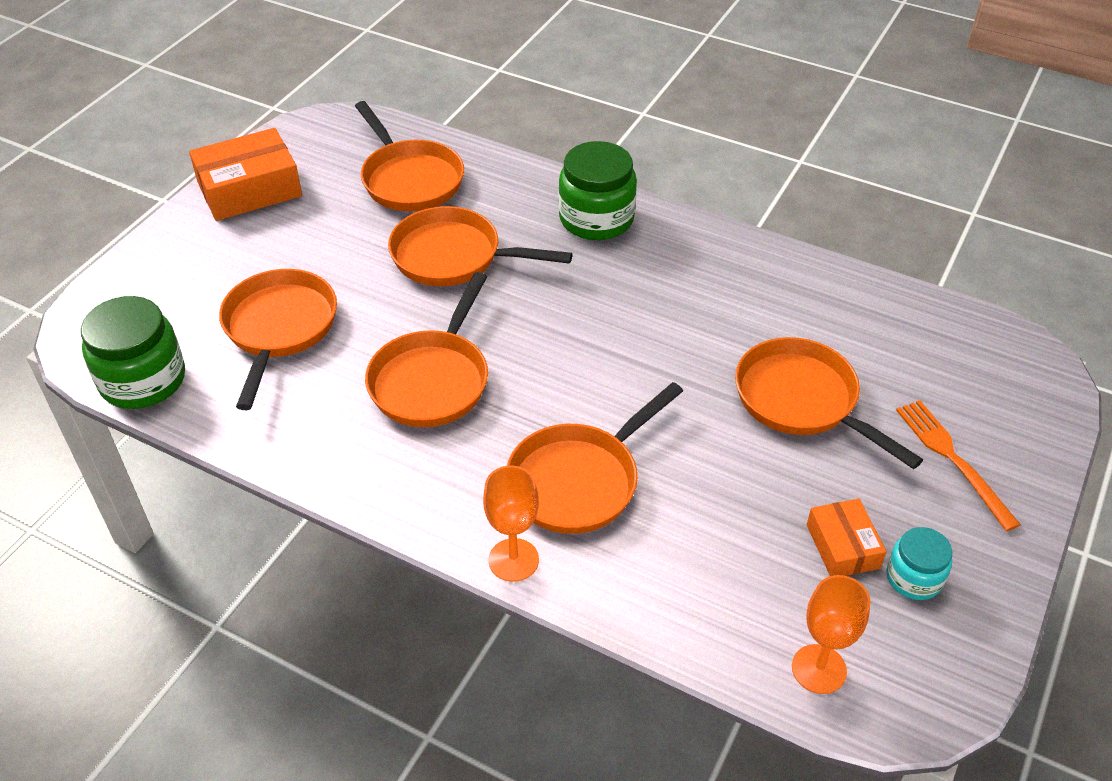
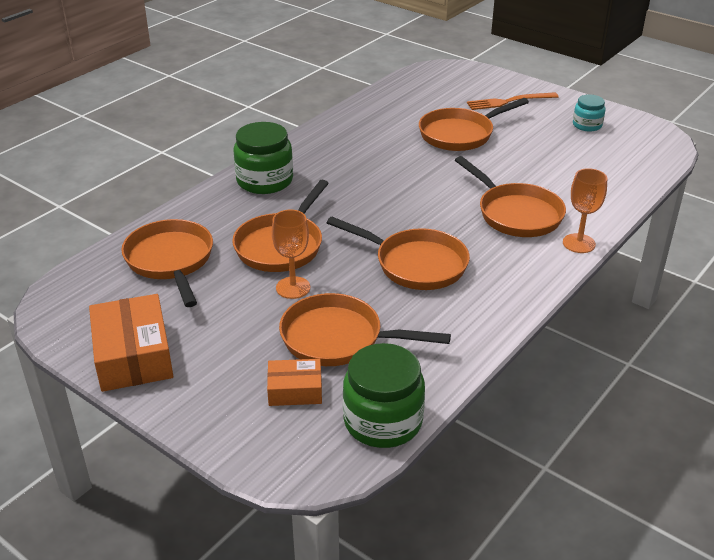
camera: 80 degrees left, 10 degrees down
(410, 179) = (171, 261): orange pan -> orange pan turned 90 degrees counterclockwise
(819, 669) = (645, 158): orange goblet -> orange goblet (293, 288)
(842, 546) = (567, 140): orange box -> orange box (295, 390)

